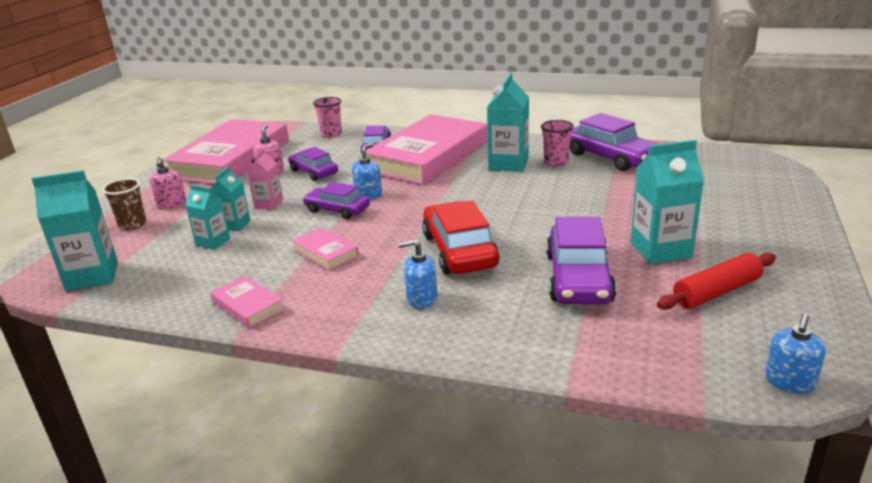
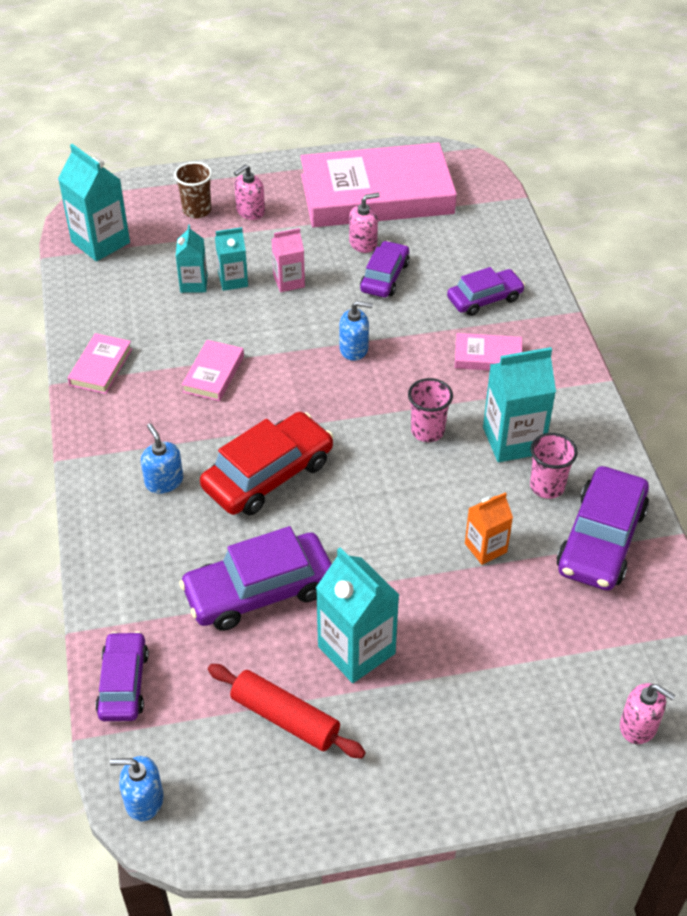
camera: 60 degrees right, 20 degrees up
(331, 134) = (500, 239): pink cup -> pink cup (427, 431)
(337, 210) = (305, 340): purple car -> purple car (123, 683)
(428, 156) = (488, 356): pink book -> pink book, size x0.41
(594, 189) = (485, 548): none -> orange carton
(763, 176) = (638, 726): none -> pink soap dispenser

